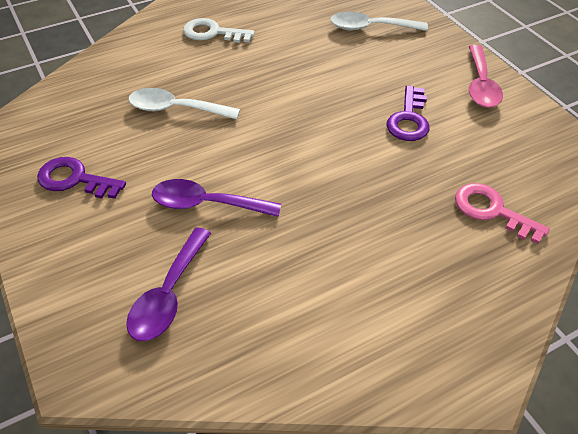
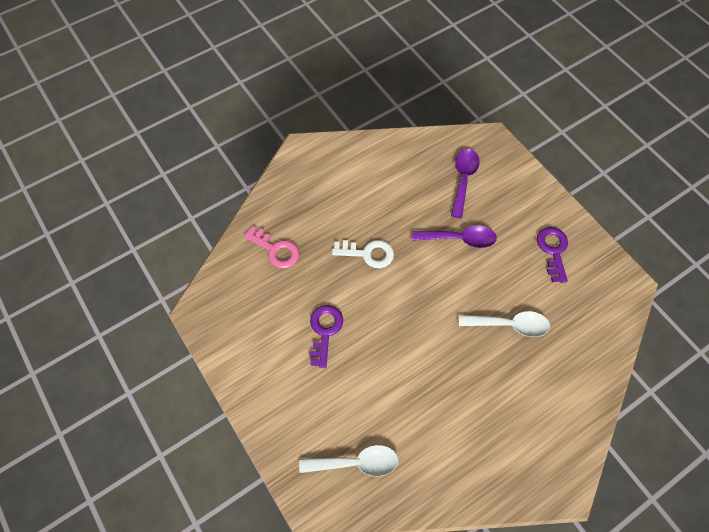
camera: 175 degrees right, 15 degrees up
(75, 179) = (553, 250): purple key -> purple key turned 105 degrees counterclockwise
(212, 33) = (511, 436): white key -> white key (368, 253)
(480, 85) = (260, 380): pink spoon -> none

